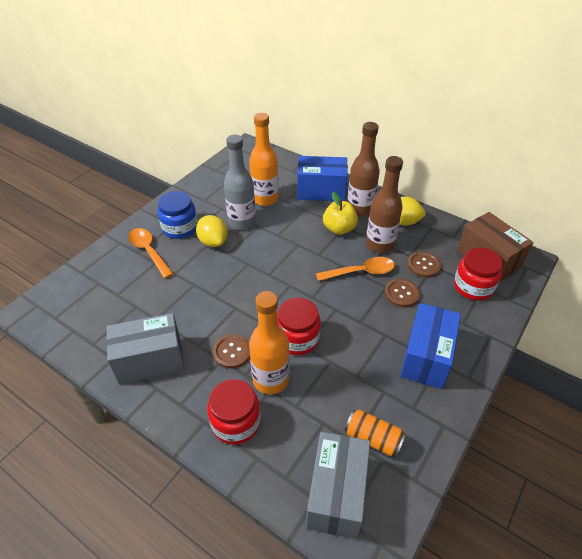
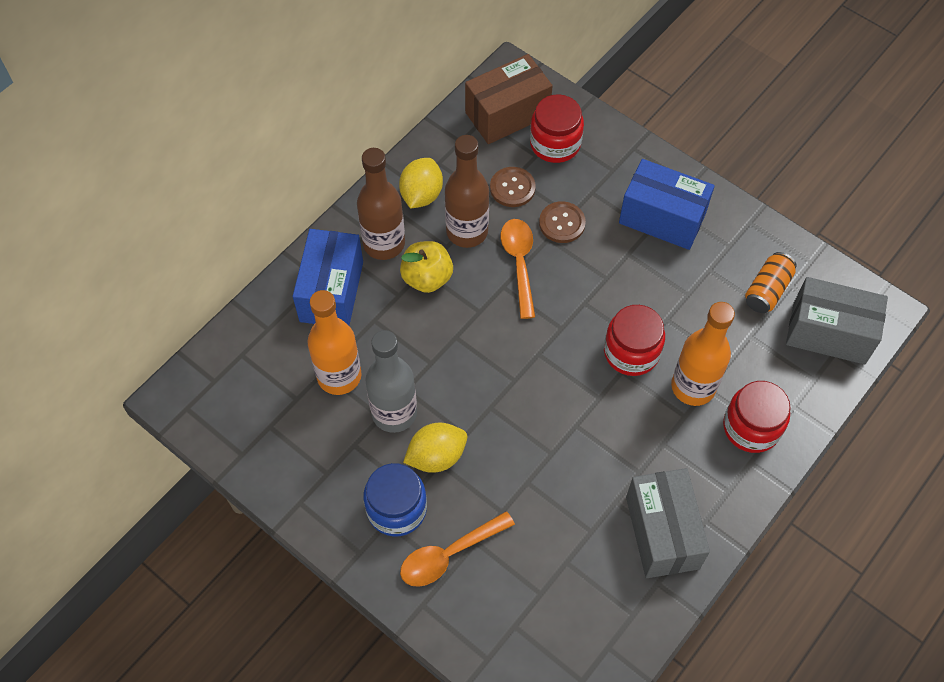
camera: 85 degrees left, 15 degrees up
(232, 352) = (650, 430): brown button -> none

